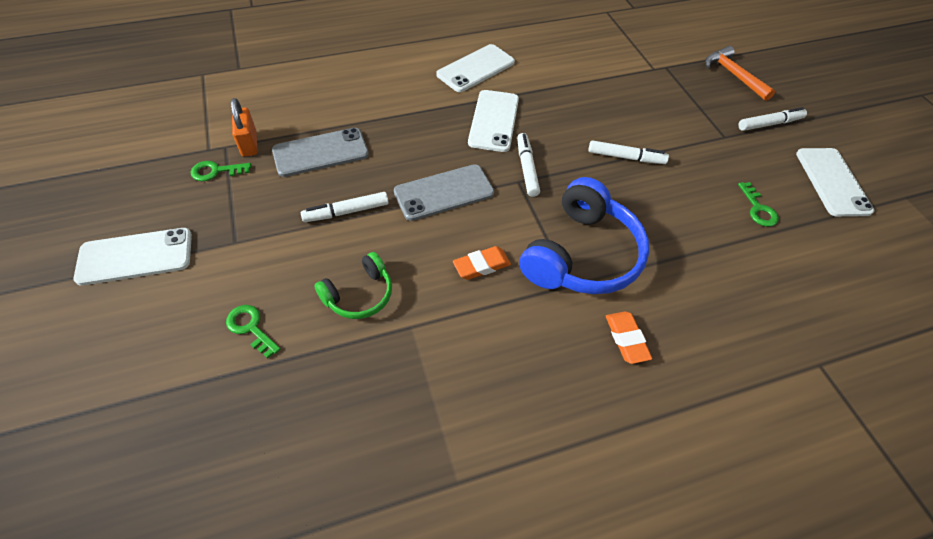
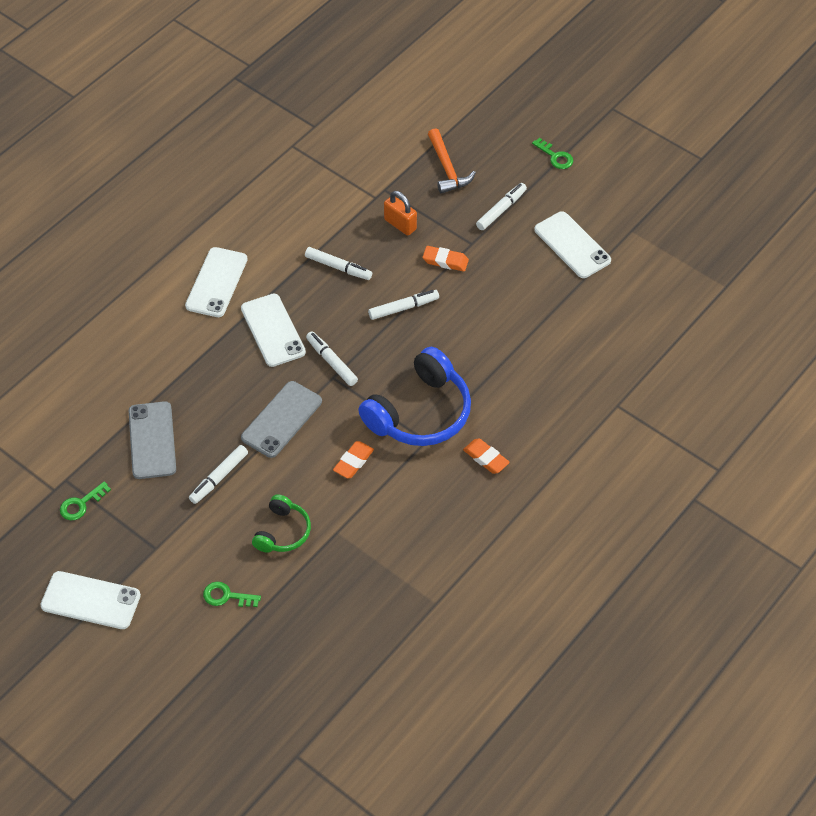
camera: 30 degrees left, 0 degrees up
(135, 256) = (90, 601): white phone -> white phone turned 60 degrees clockwise
(249, 144) = (84, 466): orange padlock -> orange padlock (400, 224)
(321, 153) = (152, 440): grey phone -> grey phone turned 45 degrees counterclockwise
(582, 255) = (420, 413): blue headphones -> blue headphones turned 45 degrees clockwise
(586, 102) = (338, 267): none -> white marker
(690, 139) = (445, 261): none -> orange eraser
(733, 75) = (447, 168): orange hammer -> orange hammer turned 135 degrees counterclockwise
(758, 209) = (527, 302): green key -> green key (555, 156)

